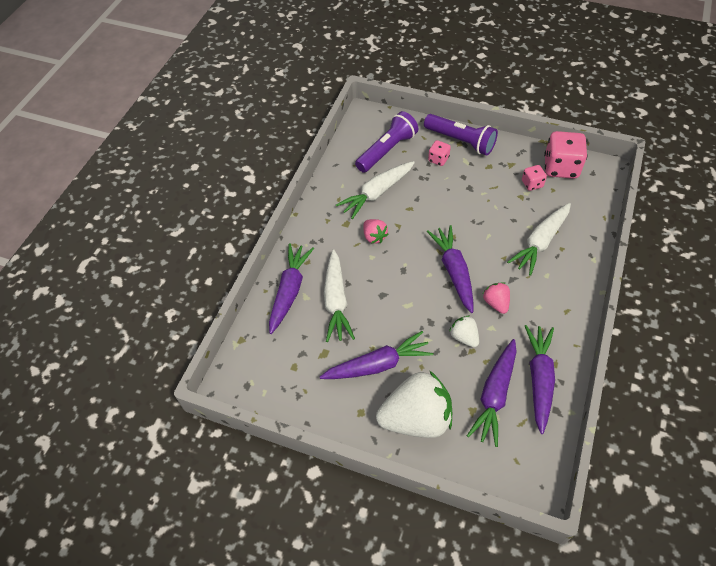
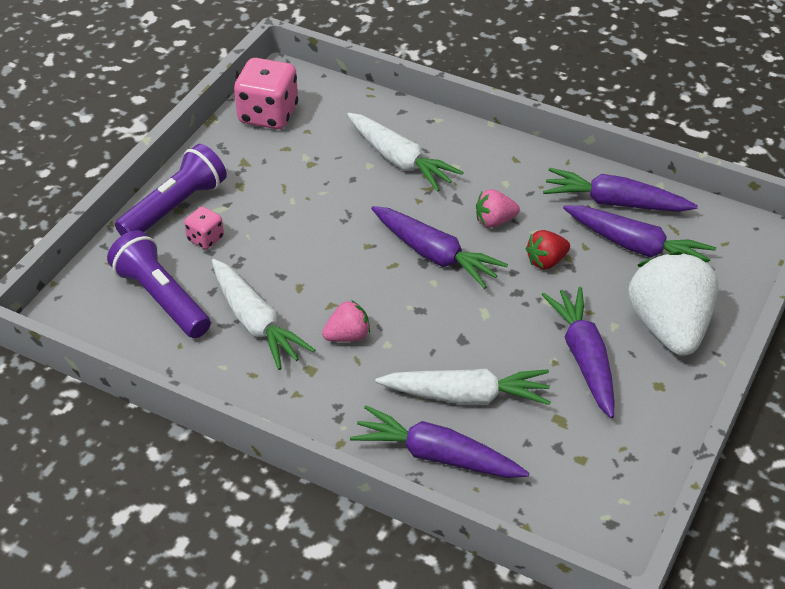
camera: 85 degrees left, 10 degrees down
(454, 272) = (434, 254): purple carrot -> purple carrot turned 135 degrees counterclockwise
(464, 337) = (546, 261): white strawberry -> red strawberry
(532, 184) = (290, 148): pink dice -> none

